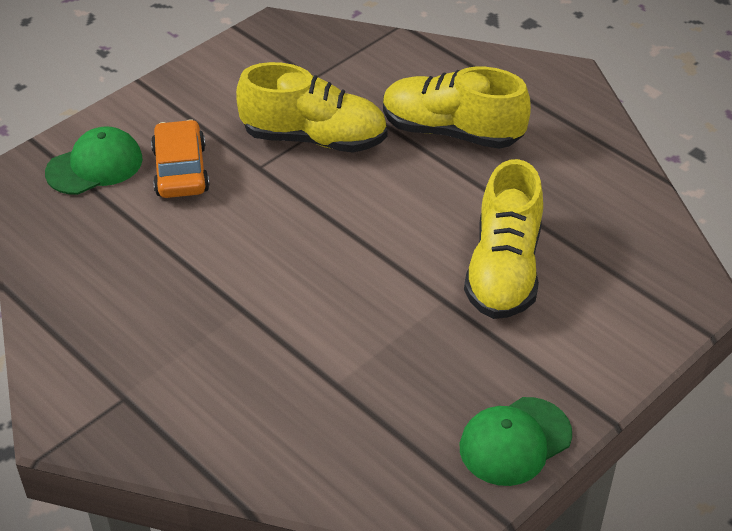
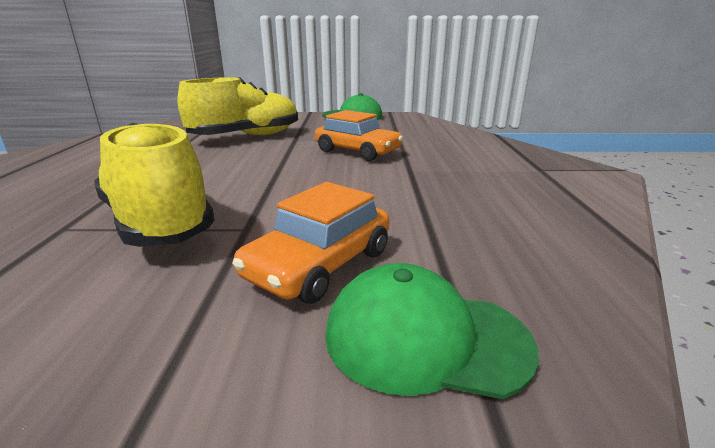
camera: 135 degrees left, 20 degrees down
(337, 316) = (357, 151): none -> orange car
(451, 132) = (90, 180): yellow shoe -> none

